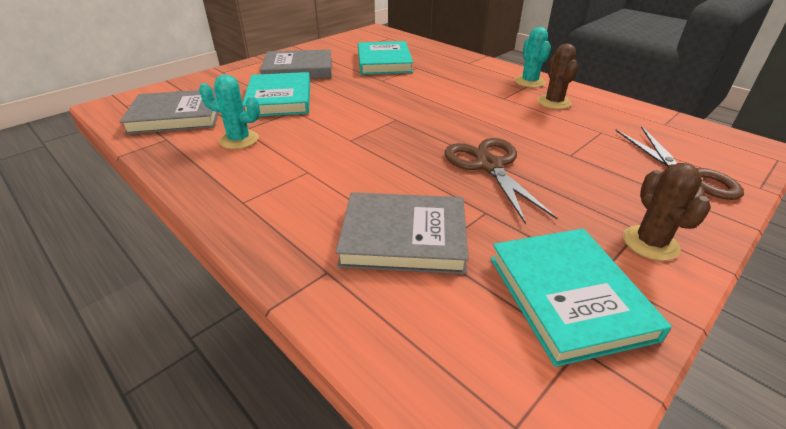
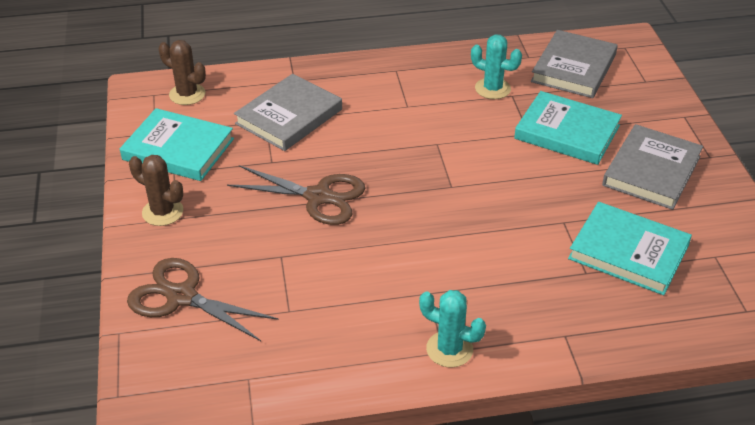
camera: 125 degrees right, 5 degrees up
(239, 140) = (492, 89): turquoise cactus -> turquoise cactus turned 75 degrees clockwise
(554, 102) = (378, 326): brown cactus -> brown cactus (187, 94)

